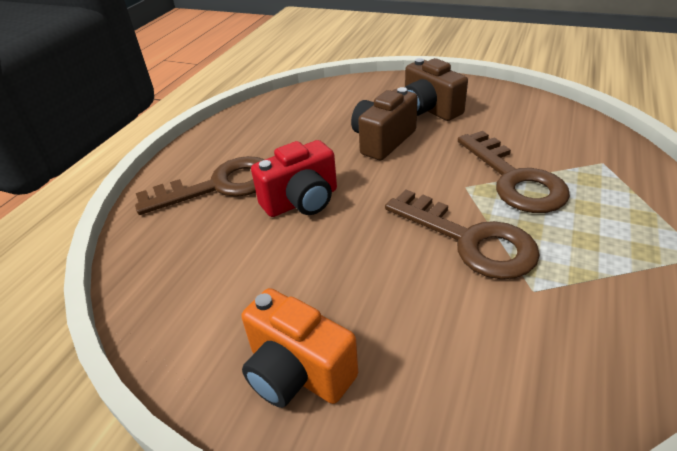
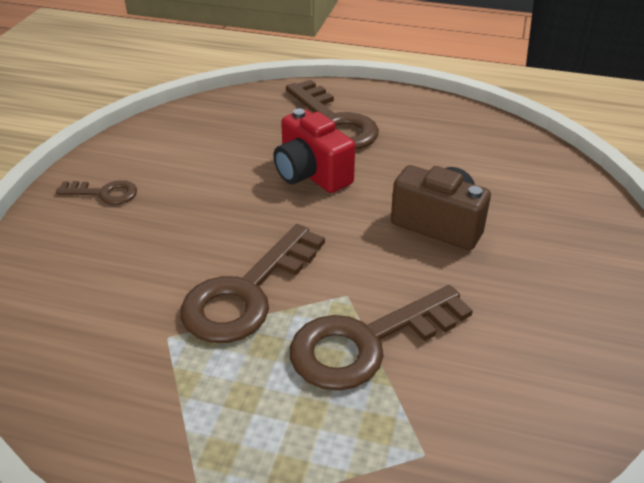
camera: 80 degrees right, 0 degrees up
(297, 372) = (104, 193): orange camera -> brown key
(429, 110) = (535, 266): brown camera -> none

